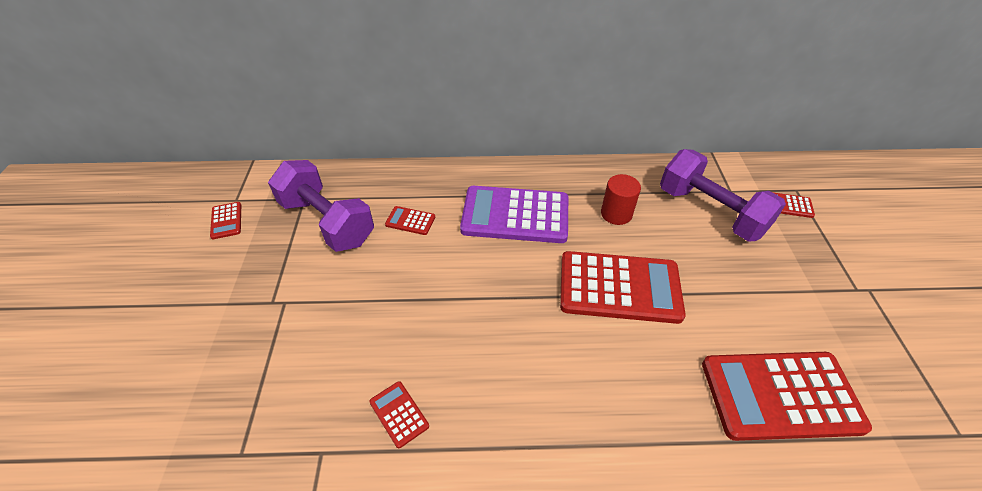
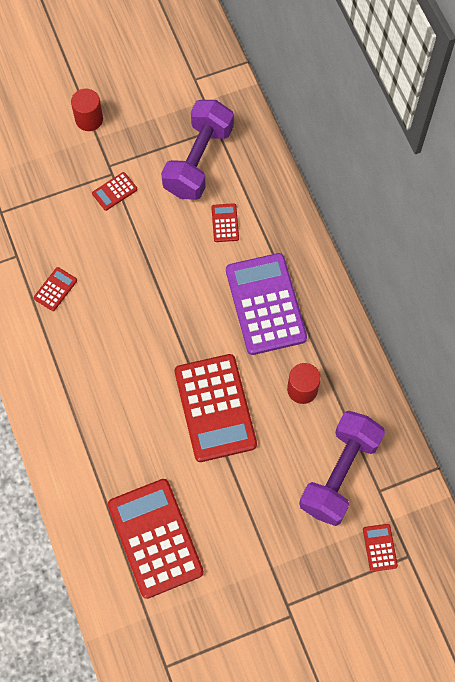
camera: 70 degrees right, 20 degrees up
(197, 305) = (89, 119): none -> red cylinder
(226, 221) = (170, 87): red calculator -> red calculator (114, 191)

